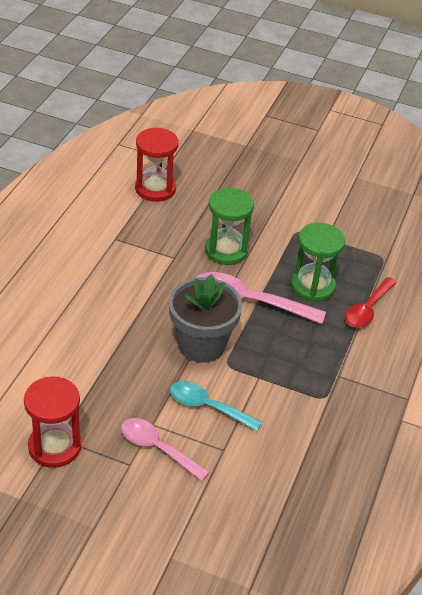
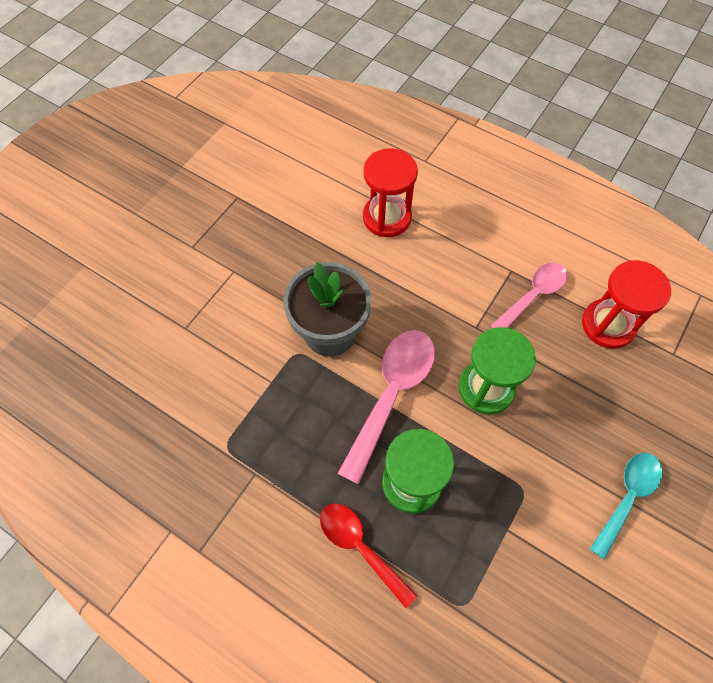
camera: 105 degrees right, 20 degrees up
(54, 446) = (228, 193): red hourglass -> red hourglass (387, 217)
(157, 448) = (203, 271): pink spoon -> pink spoon (533, 296)
(208, 407) = (242, 323): turquoise spoon -> turquoise spoon (627, 497)

